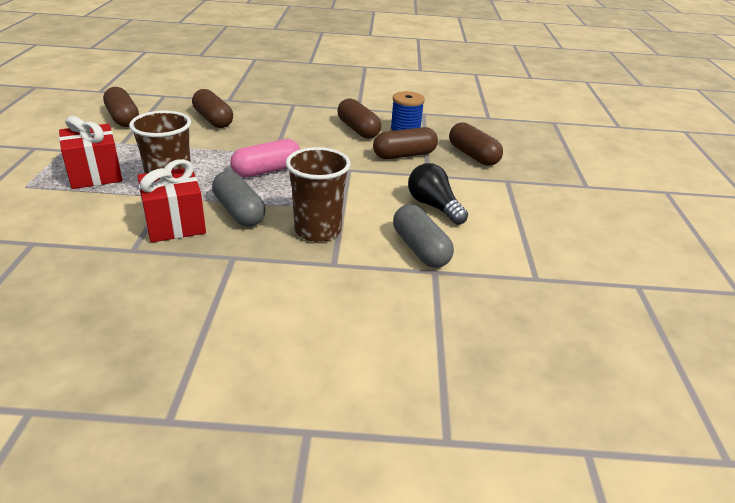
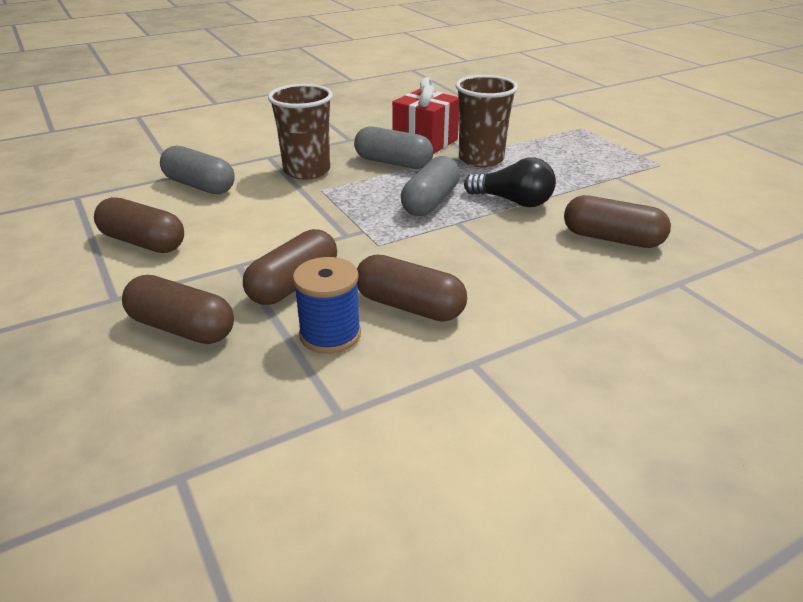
camera: 150 degrees right, 0 degrees up
(95, 174) = (561, 148): red gift -> none
(123, 118) = (694, 200): brown capsule -> brown capsule (143, 242)
(267, 171) = (430, 201): pink capsule -> grey capsule
(434, 206) = (207, 227): black light bulb -> black light bulb (513, 201)

